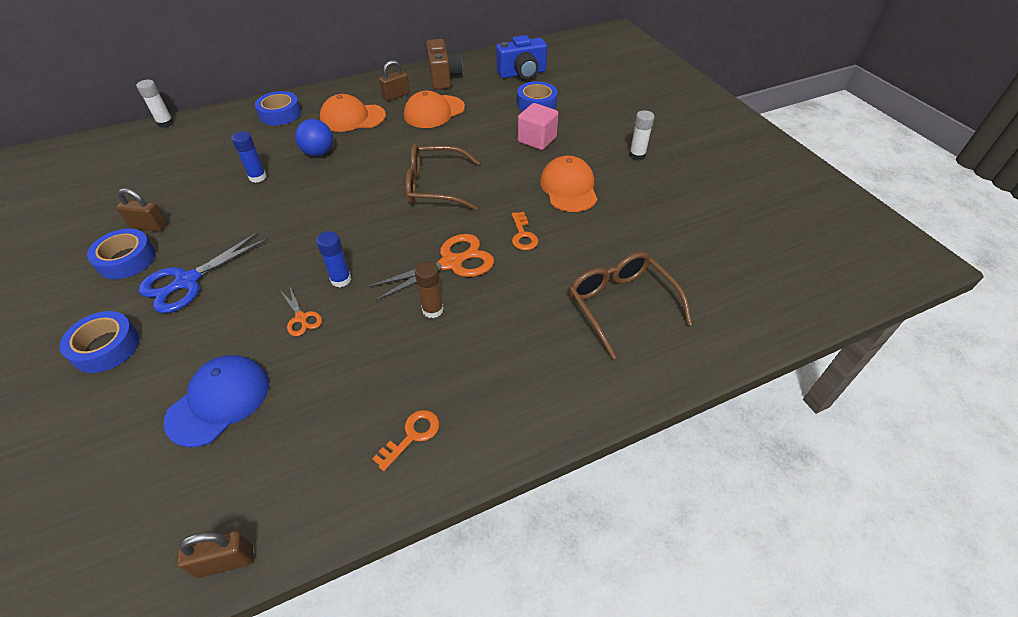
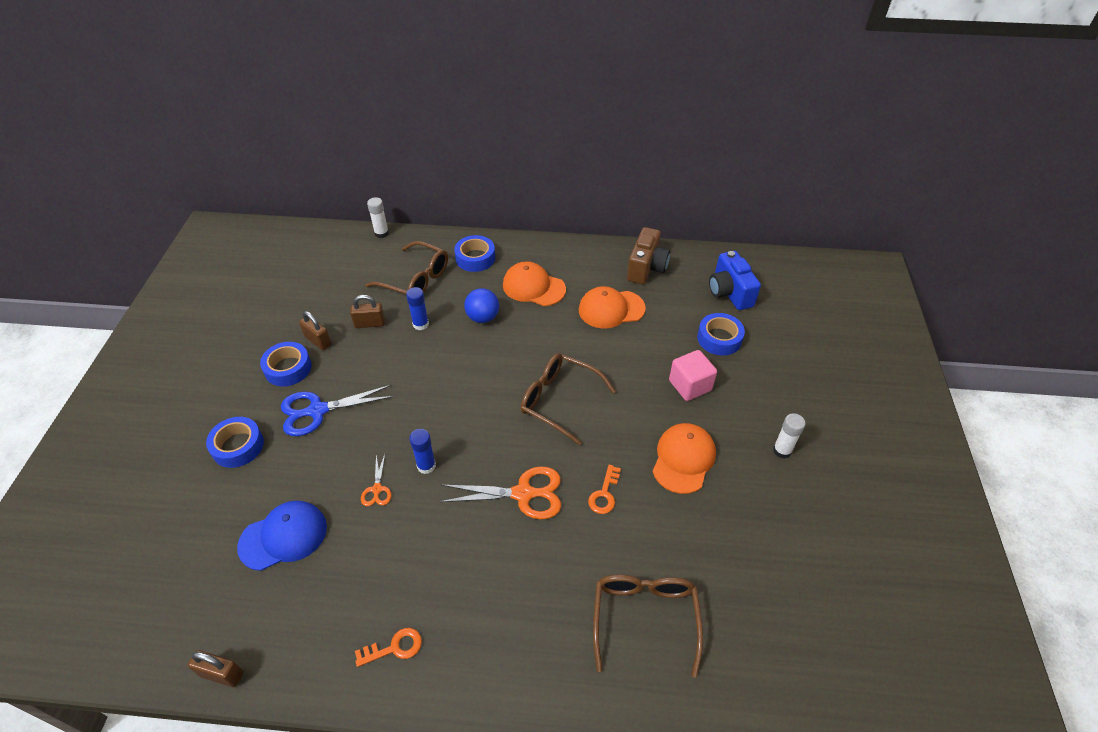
camera: 30 degrees right, 0 degrees up
(228, 146) = (415, 279): none -> brown glasses
(396, 95) = (587, 274): brown padlock -> brown padlock (370, 323)
(432, 310) = (479, 535): brown glue stick -> none
(522, 74) = (729, 293): blue camera -> blue camera turned 60 degrees clockwise

